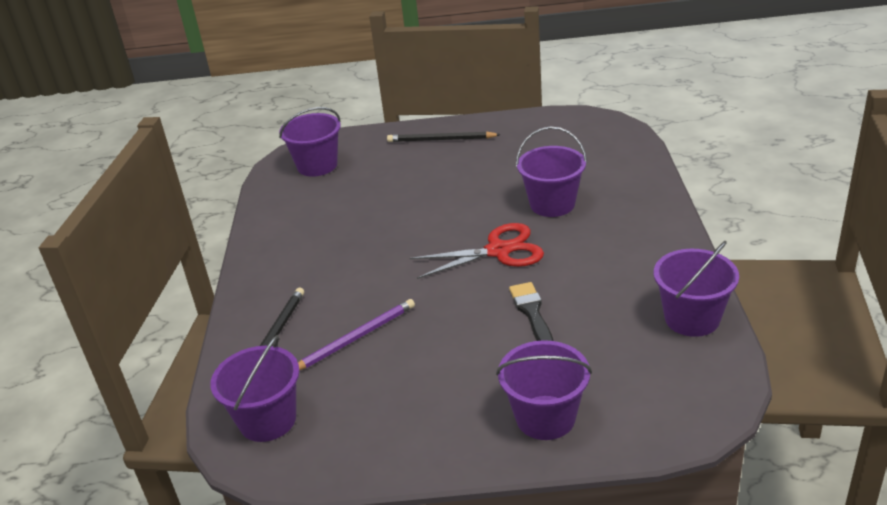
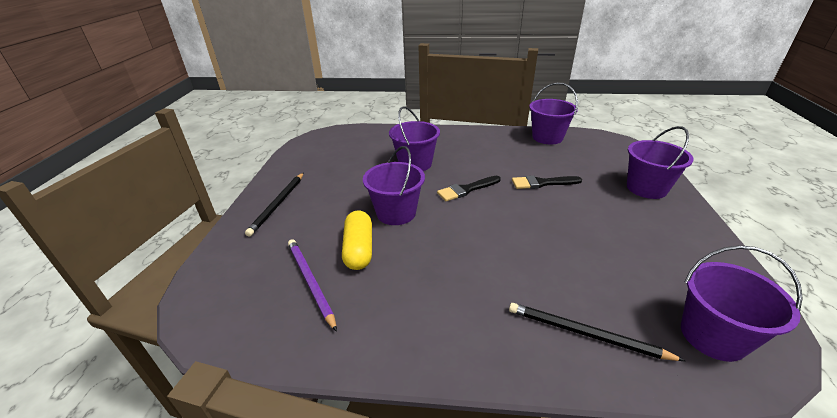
camera: 85 degrees left, 0 degrees up
(317, 165) = (250, 295): purple bucket -> purple bucket (396, 213)
(356, 338) = (579, 270): purple pencil -> purple pencil (310, 282)
(376, 200) = (359, 249): none -> yellow capsule
(498, 251) = (466, 189): red scissors -> black brush

